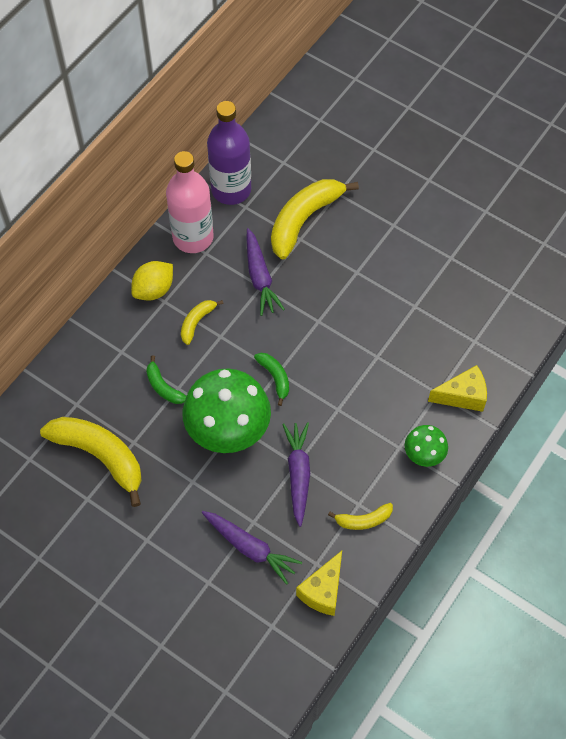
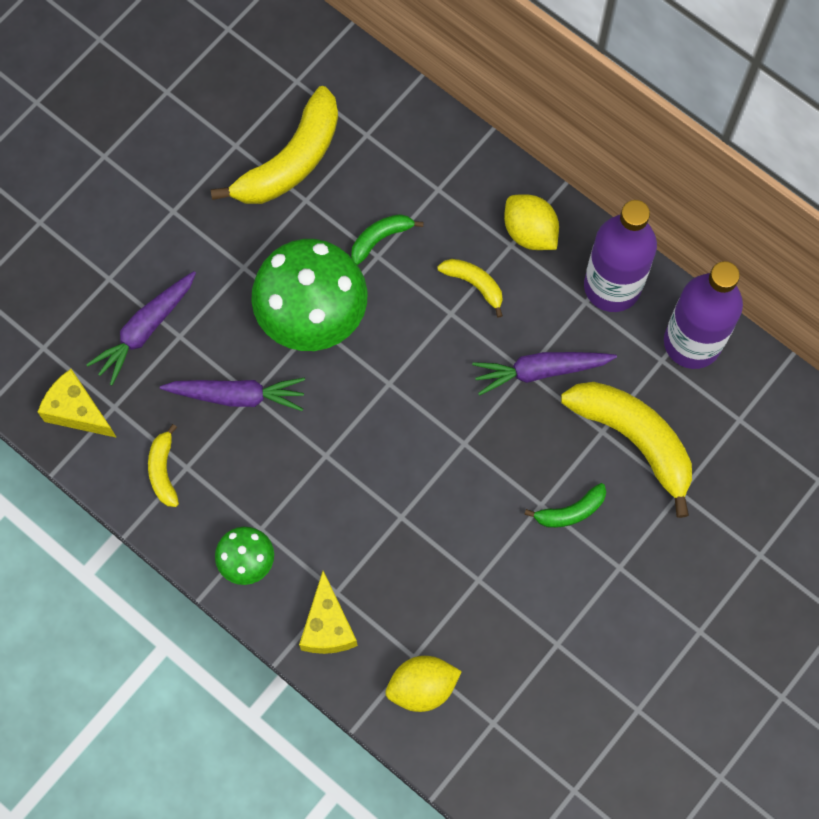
camera: 95 degrees right, 10 degrees up
(193, 237) = (612, 286): pink bottle -> purple bottle
(275, 377) = (380, 378): green banana -> green banana (570, 511)
(494, 334) = (422, 687): none -> yellow lemon

